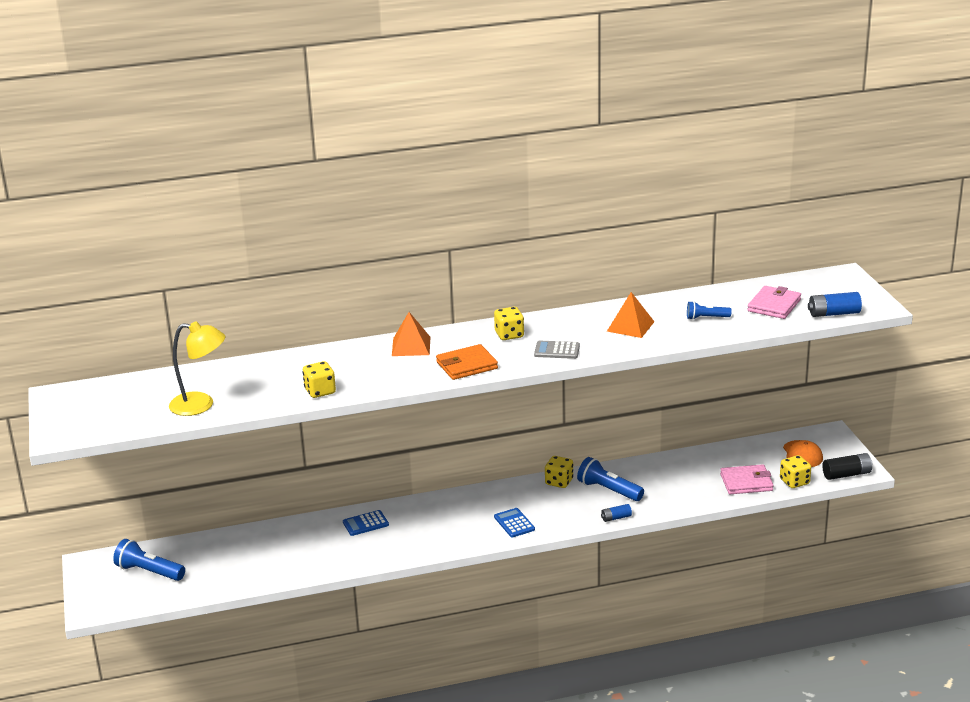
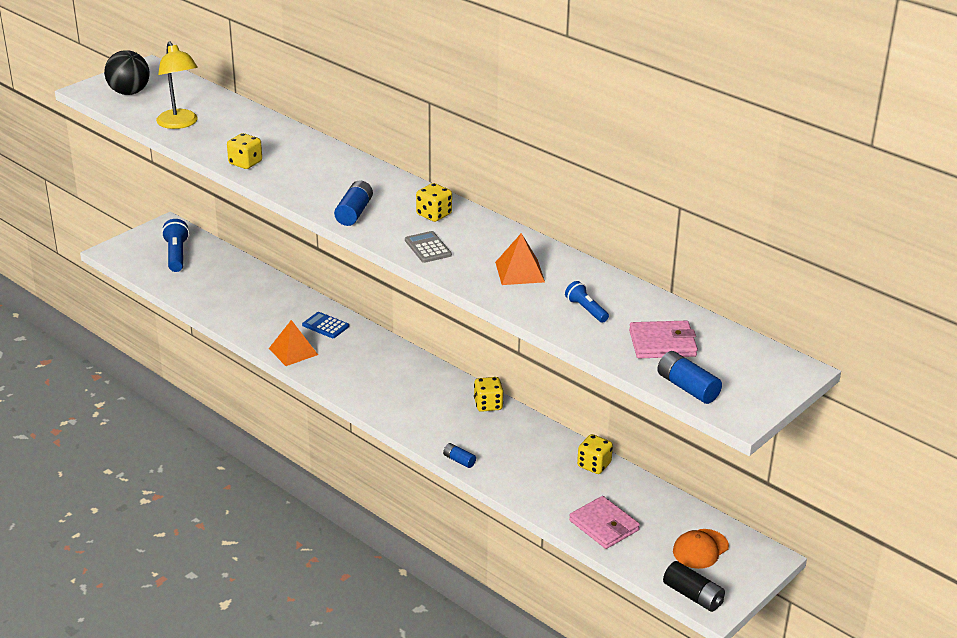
camera: 55 degrees right, 5 degrees up
(97, 416) = (129, 92): none -> black ball
(411, 346) = (363, 176): orange pyramid -> orange pyramid (293, 351)
(467, 365) = (354, 212): orange wallet -> blue battery
(514, 523) = (396, 404): blue calculator -> none
(608, 490) = (502, 439): blue flashlight -> none
(794, 482) = (639, 560): yellow dice -> yellow dice (594, 465)

